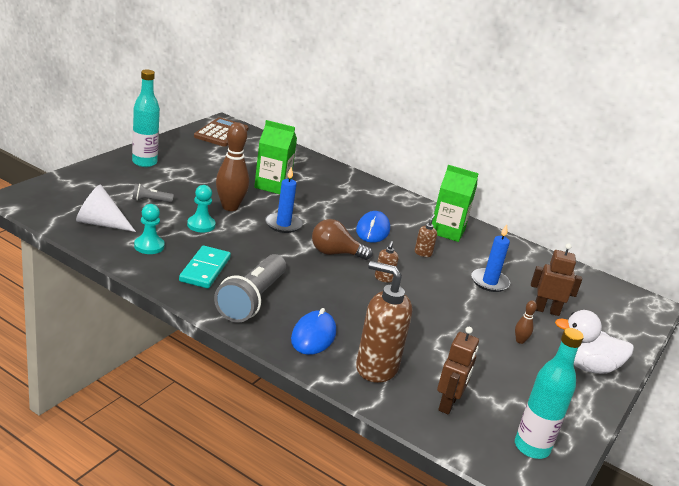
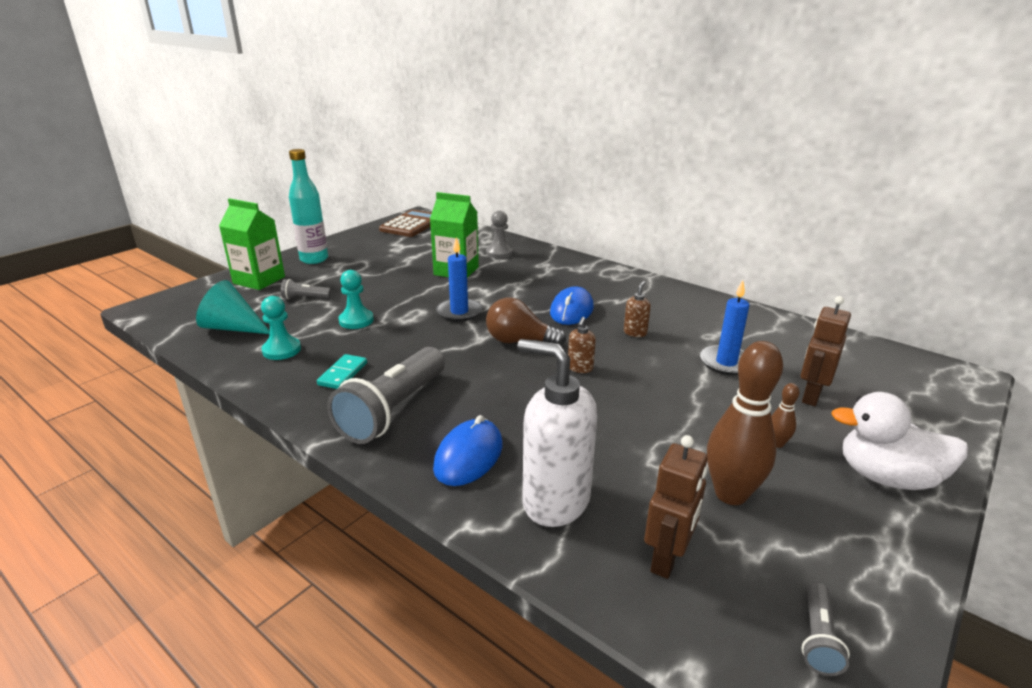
camera: 10 degrees right, 0 degrees up
(100, 223) = (233, 328): white cone -> turquoise cone
(205, 269) = (343, 374): turquoise domino -> turquoise domino, size x0.65
(230, 207) = (398, 298): brown bowling pin -> brown bowling pin (730, 494)
(306, 171) = (499, 253): none -> grey pawn
(376, 368) = (555, 501): brown soap dispenser -> white soap dispenser
(447, 231) = (668, 304): green carton -> green carton (259, 280)
(531, 447) = (818, 638): turquoise bottle -> grey flashlight
(546, 310) = (811, 396): brown robot -> brown robot turned 75 degrees counterclockwise

